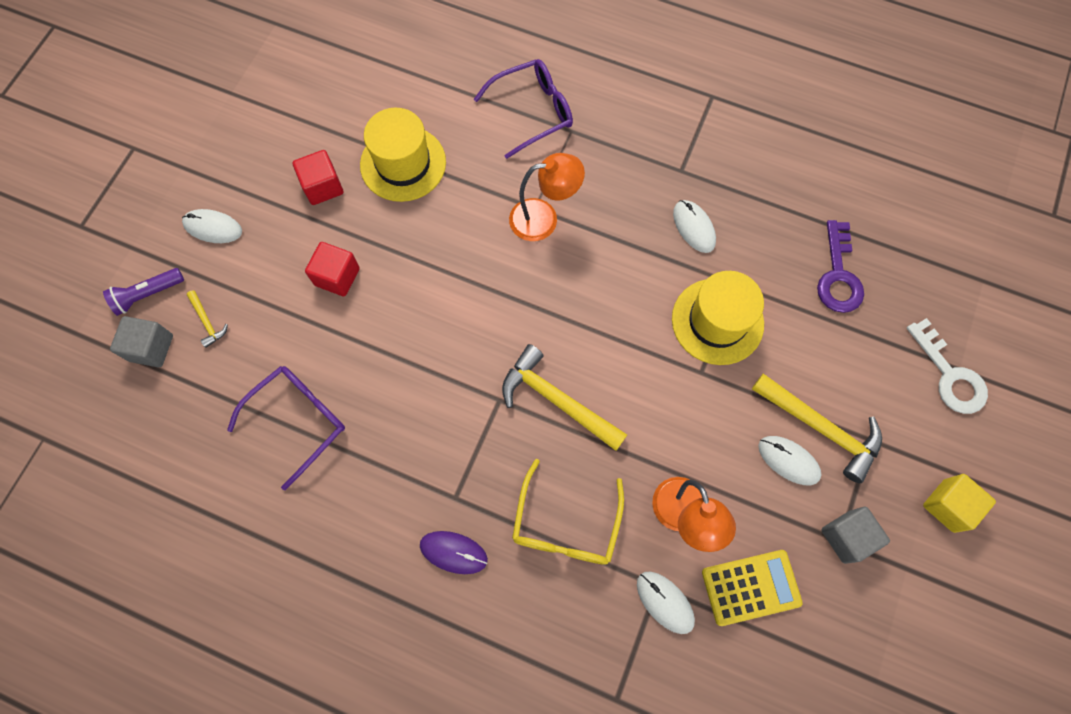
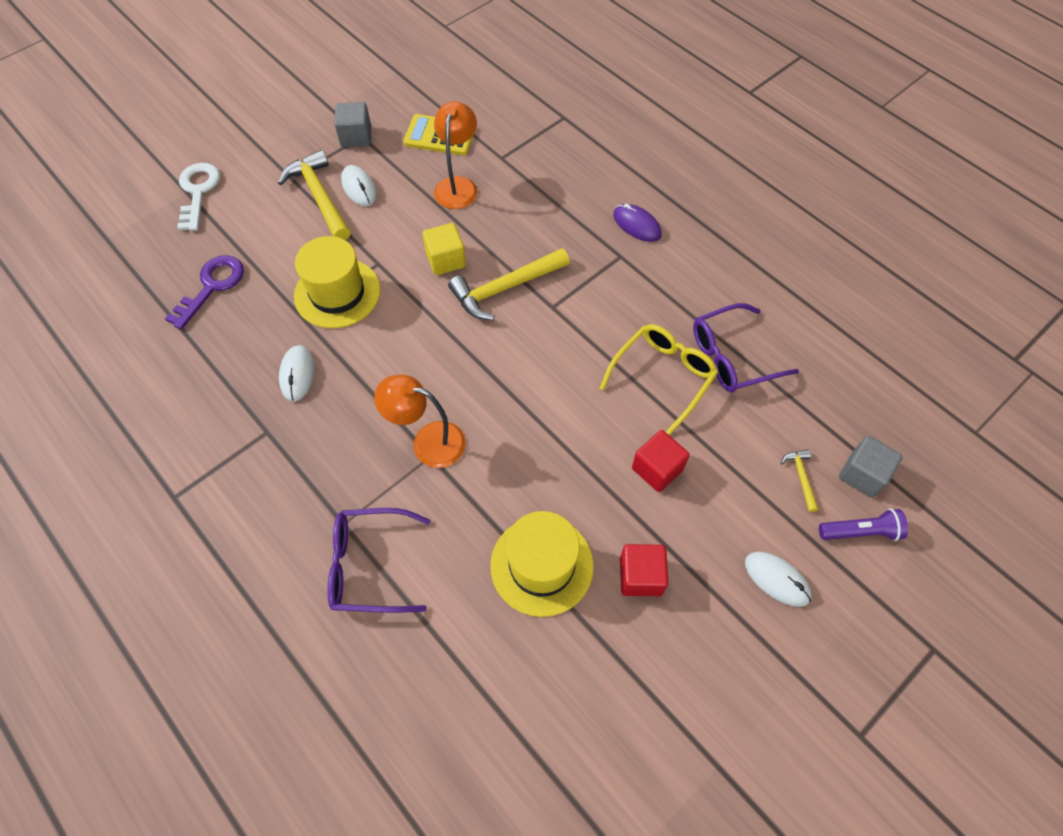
camera: 155 degrees left, 10 degrees down
(557, 400) = (505, 288): yellow hammer -> yellow hammer turned 90 degrees clockwise
(566, 525) = (545, 211): yellow glasses -> yellow glasses (663, 376)
(665, 602) = (502, 148): white mouse -> none
(948, 505) = (275, 127): yellow cube -> yellow cube (446, 260)

